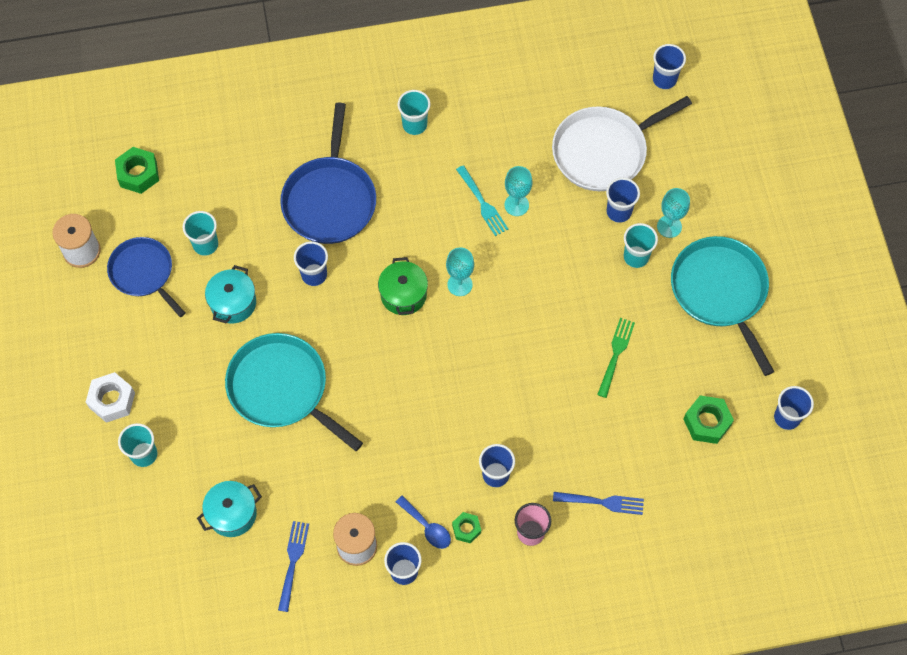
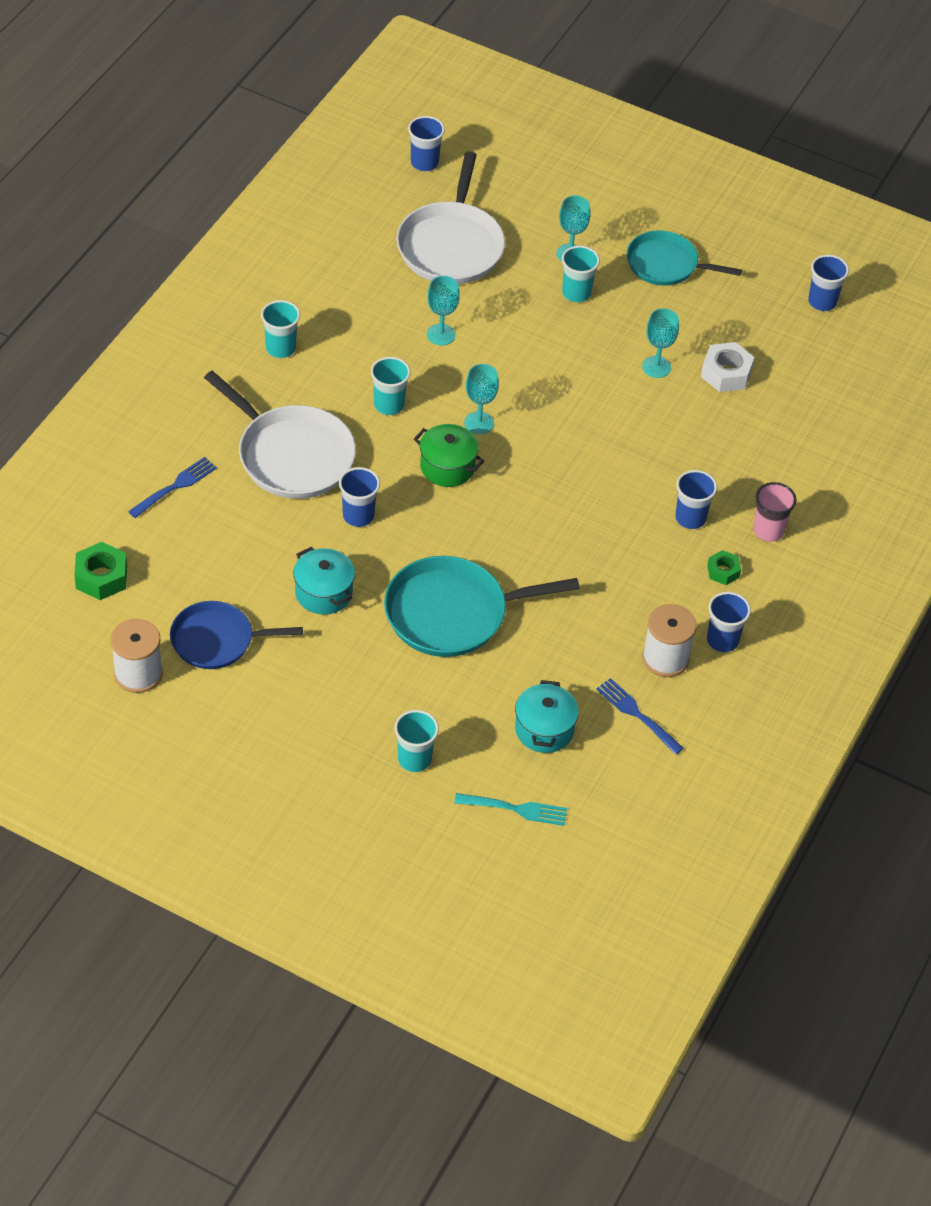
camera: 55 degrees left, 15 degrees down
(112, 400) = (330, 749): white nut -> white nut (726, 373)
(205, 244) = (238, 574): turquoise cup -> turquoise cup (389, 405)
(330, 199) = (291, 455): blue pan -> white pan
(427, 527) = (694, 597): blue spoon -> none
(482, 203) = (413, 355): turquoise fork -> turquoise fork (515, 809)
(601, 502) = (785, 466): blue fork -> blue fork (175, 487)
(616, 355) = (656, 367): green fork -> turquoise goblet
(619, 212) = (521, 275): blue cup -> none
(707, 422) = (777, 352): green nut -> none
(720, 292) = (666, 264): turquoise pan -> turquoise pan, size x0.66

